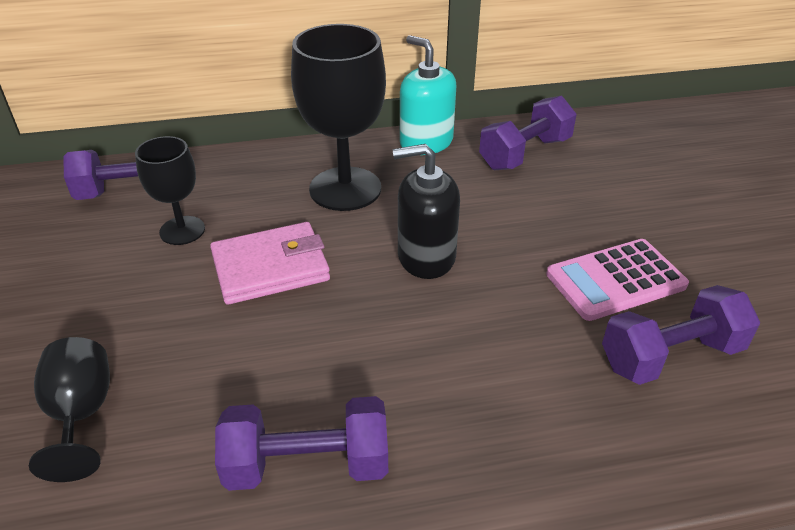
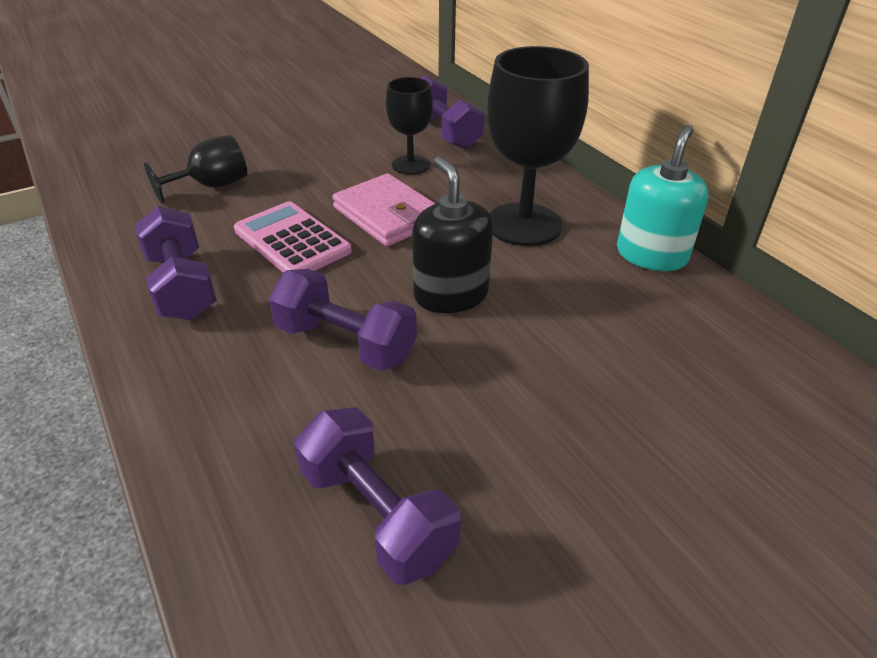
camera: 70 degrees right, 0 degrees up
(525, 153) = (701, 334): purple dumbbell -> purple dumbbell (345, 343)
(615, 280) = (493, 449): pink calculator -> pink calculator (292, 241)

